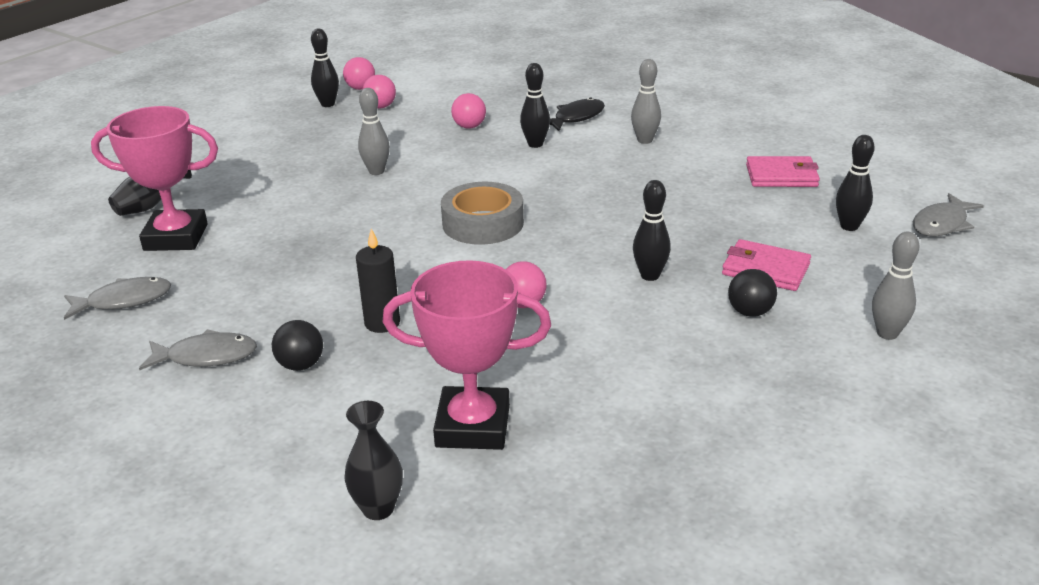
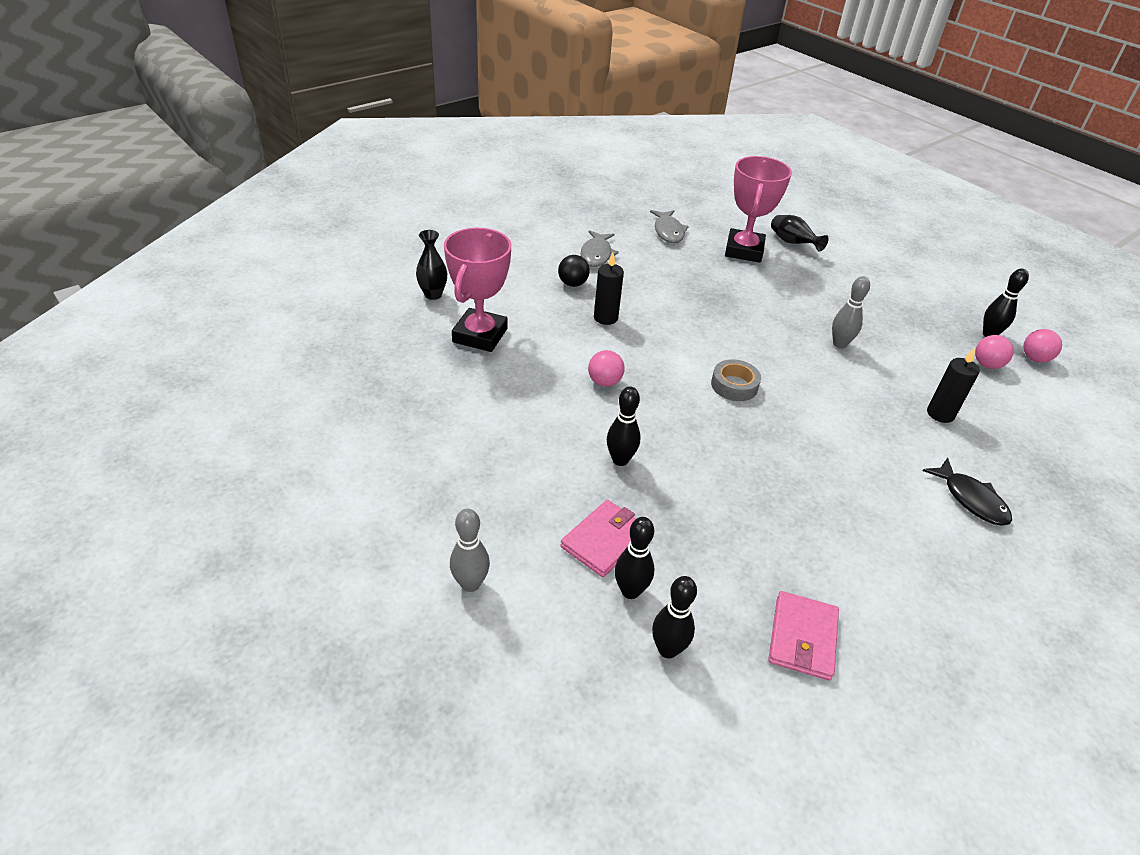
camera: 100 degrees right, 10 degrees up
(469, 126) = (940, 414): pink ball -> black candle
(483, 223) = (734, 385): grey tape -> grey tape, size x0.66
(535, 144) = (896, 451): black bowling pin -> black bowling pin (630, 591)
(644, 140) = (907, 541): grey bowling pin -> none
(750, 312) = (542, 503): black ball -> none
(941, 224) = (650, 753): grey fish -> none

